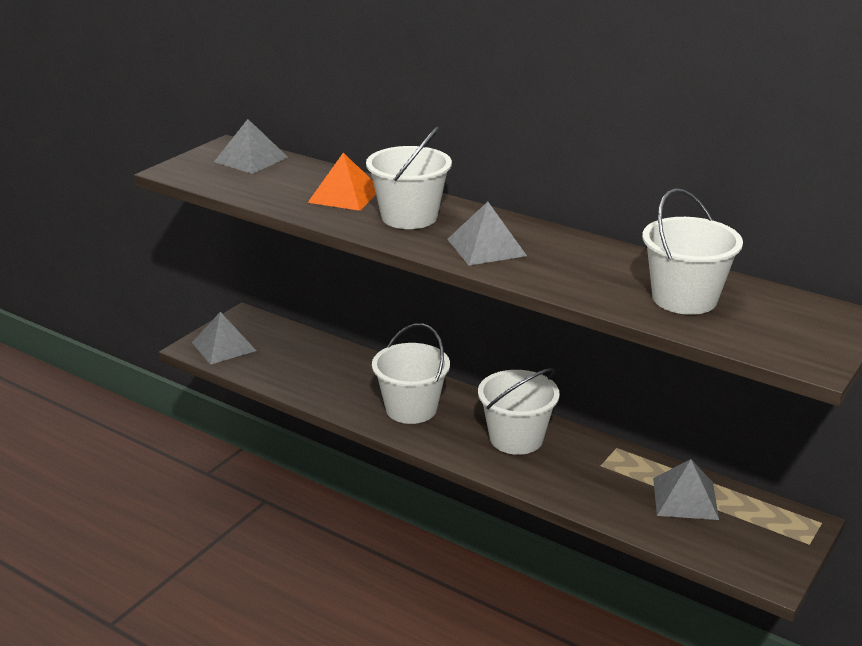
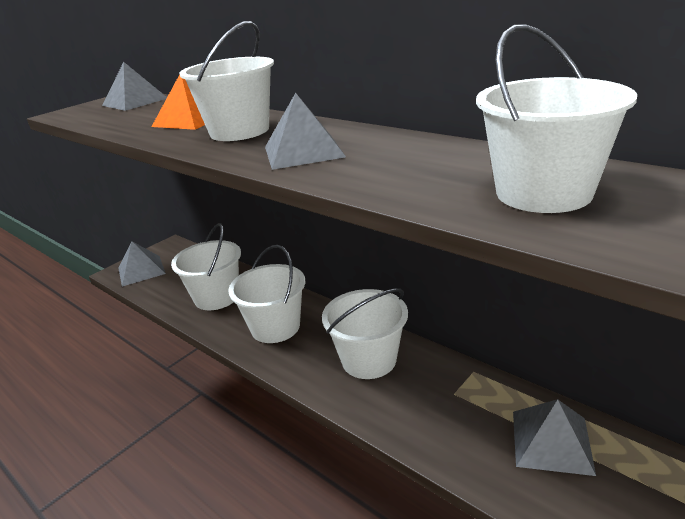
camera: 10 degrees right, 0 degrees up
(332, 378) = (216, 297): none -> white bucket

